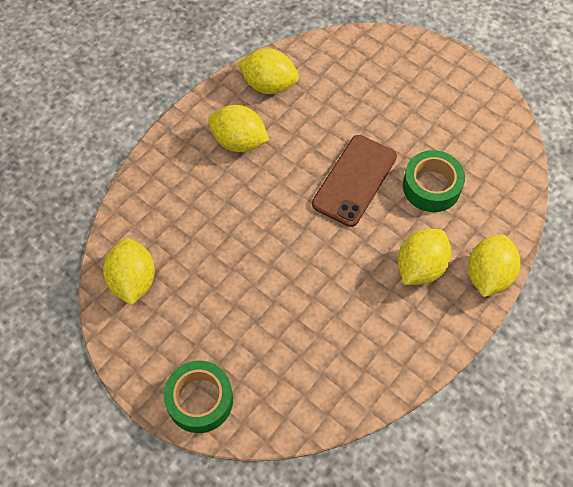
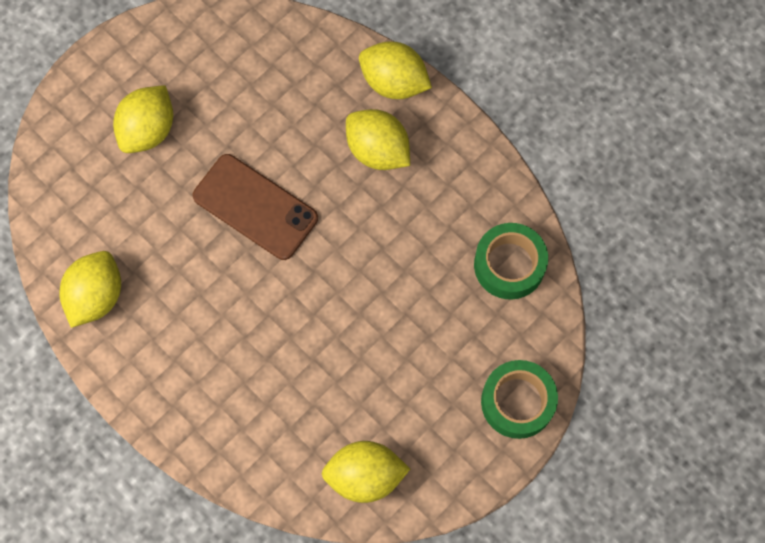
camera: 85 degrees left, 10 degrees up
(239, 141) = (180, 339): yellow lemon -> yellow lemon (148, 130)
(431, 186) = (274, 122): green tape -> green tape (509, 265)

